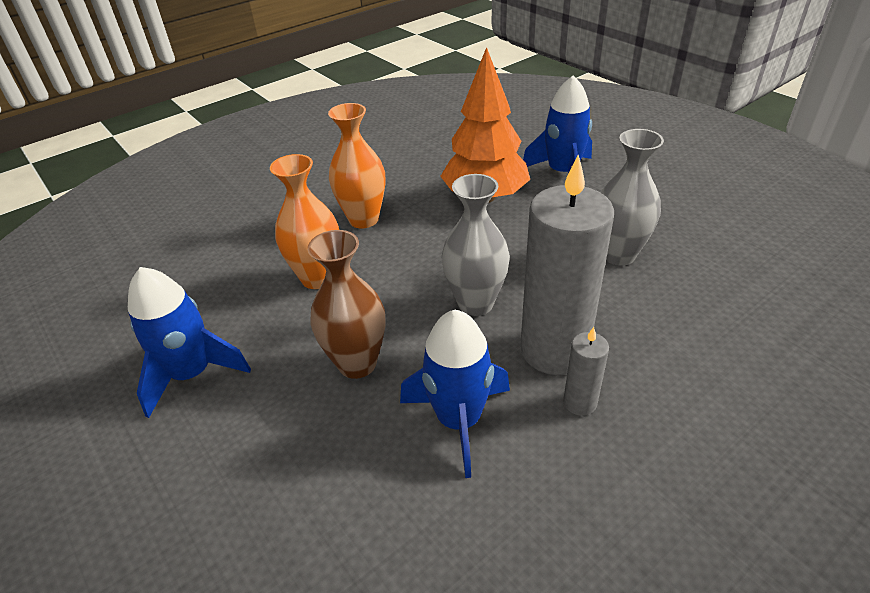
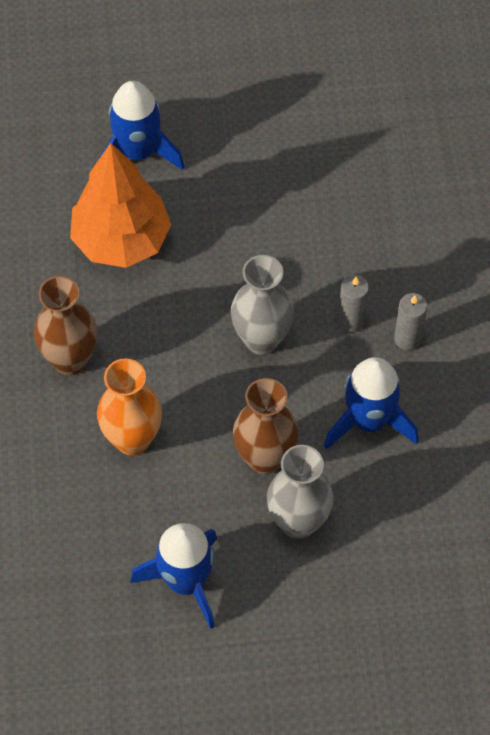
camera: 60 degrees left, 20 degrees up
(363, 219) = (70, 360): orange vase -> brown vase
(554, 350) = (351, 320): grey candle -> grey candle, size x0.45
(618, 255) = (286, 201): grey vase -> grey vase (298, 522)

